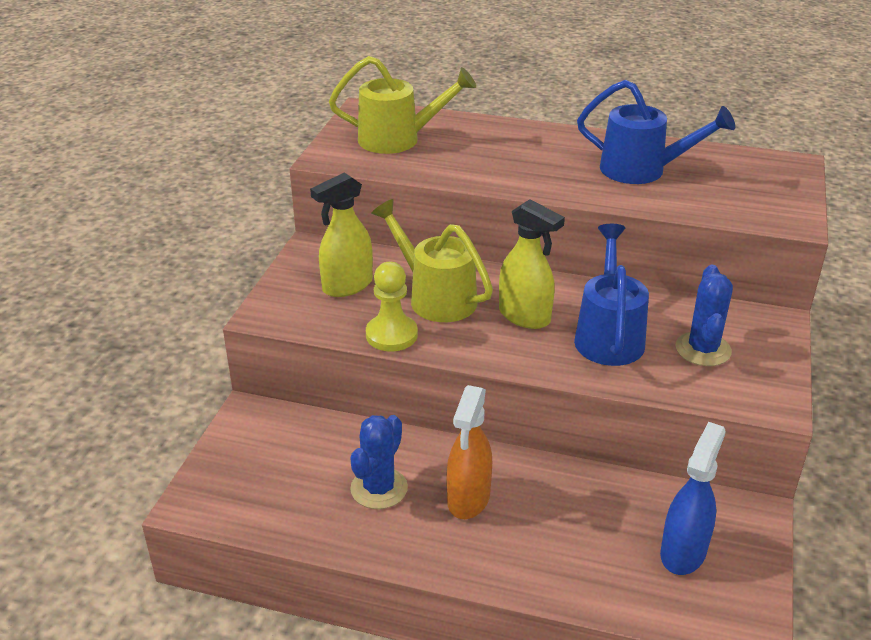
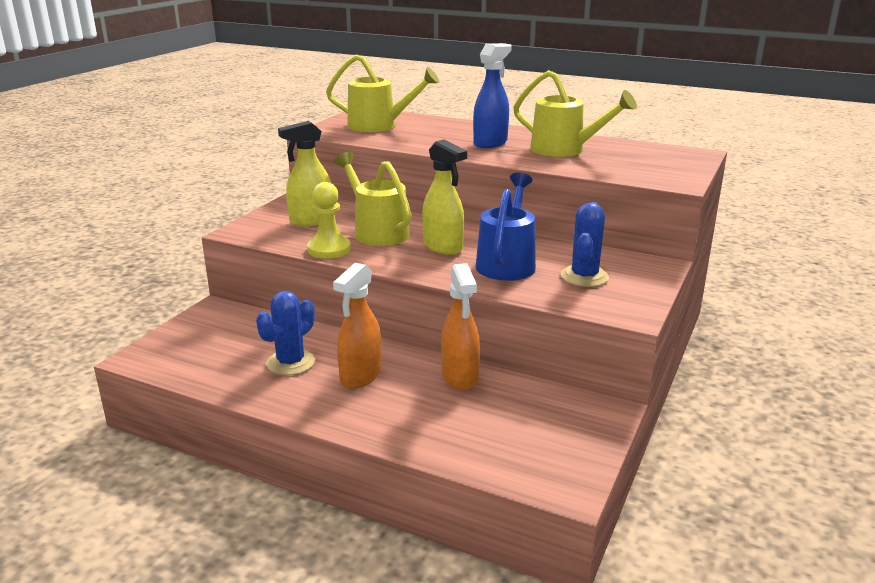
camera: 10 degrees right, 10 degrees down
(580, 485) = (460, 377): none -> orange spray bottle
(642, 170) = (565, 150): blue watering can -> yellow watering can
(683, 552) = (530, 429): blue spray bottle -> blue spray bottle (490, 143)

